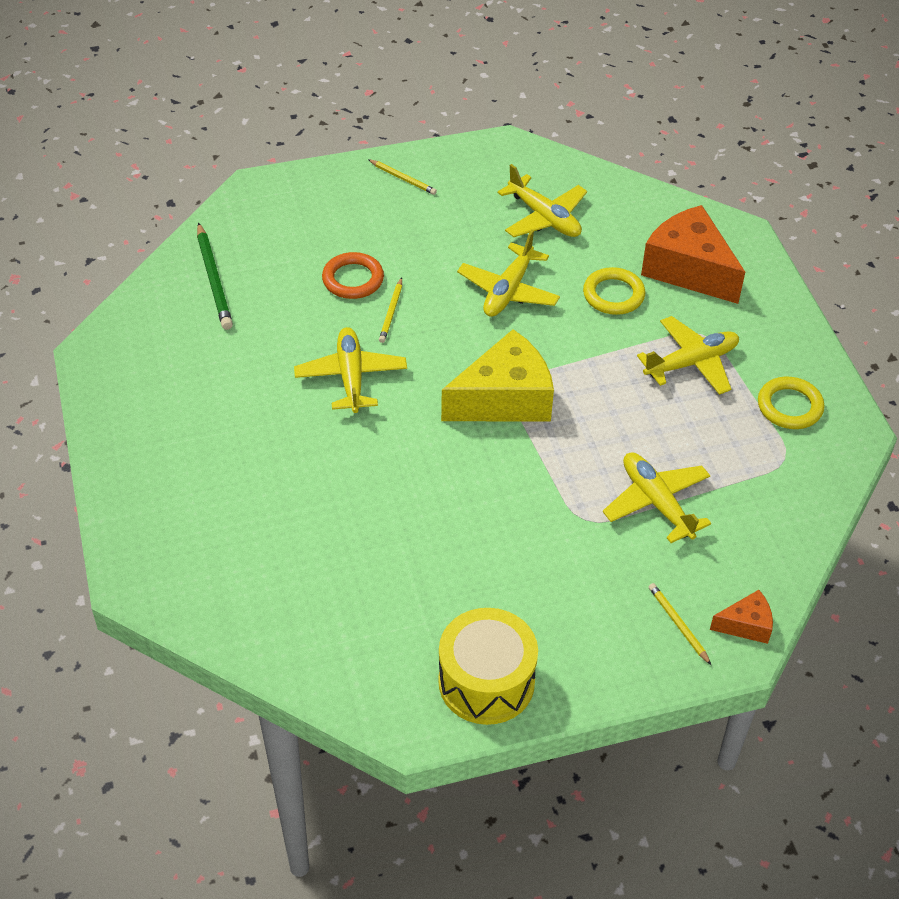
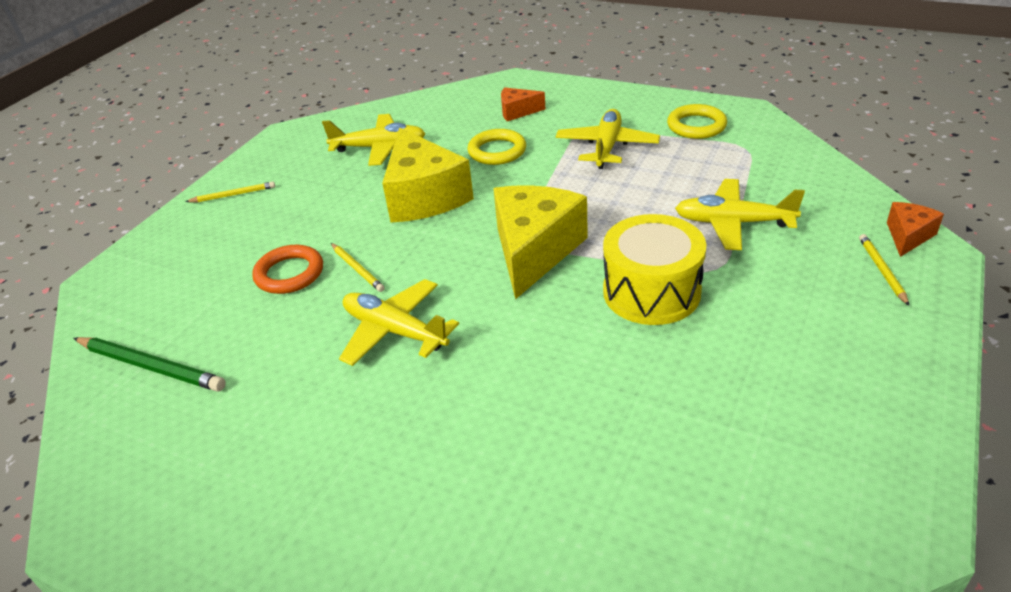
camera: 45 degrees left, 10 degrees down
(486, 682) = (874, 428): yellow drum -> yellow drum (651, 292)
(508, 291) = (424, 196): yellow plane -> yellow cheese
(678, 624) = (882, 270): yellow pencil -> yellow pencil turned 75 degrees clockwise
(688, 269) = (517, 112): orange cheese -> orange cheese, size x0.48

